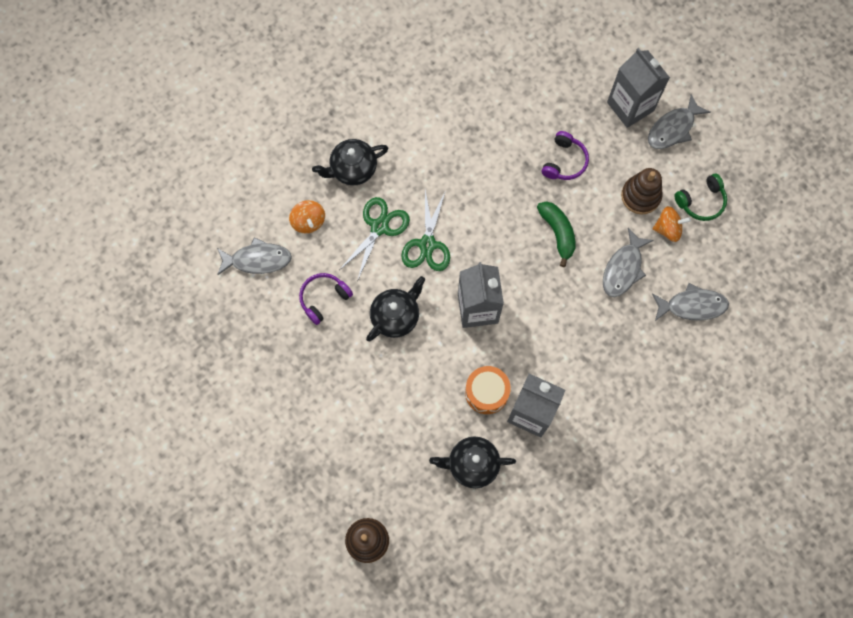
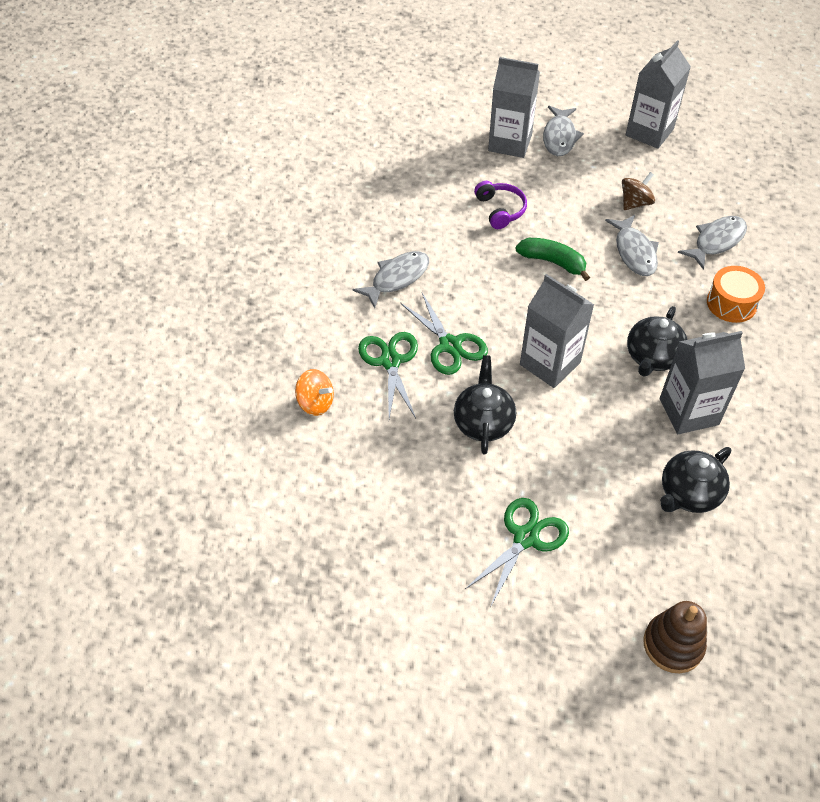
camera: 40 degrees left, 20 degrees down
(257, 260) = (295, 471): grey fish -> grey fish (397, 278)
(324, 298) = (398, 457): purple headphones -> none
(348, 410) = (525, 538): none -> green scissors
(352, 169) = (316, 333): black teapot -> black teapot (652, 357)
(486, 392) = (633, 424): orange drum -> orange drum (731, 303)
(640, 196) = (588, 195): brown stacking toy -> none
(668, 229) = (635, 203): orange spinning top -> brown spinning top
(701, 201) = (637, 170): green headphones -> none
(747, 174) = (649, 132): none -> grey carton

